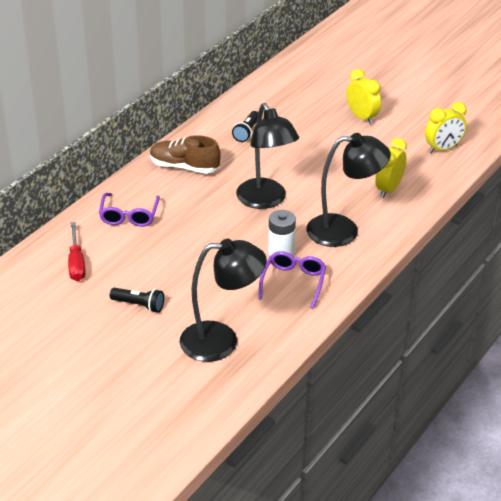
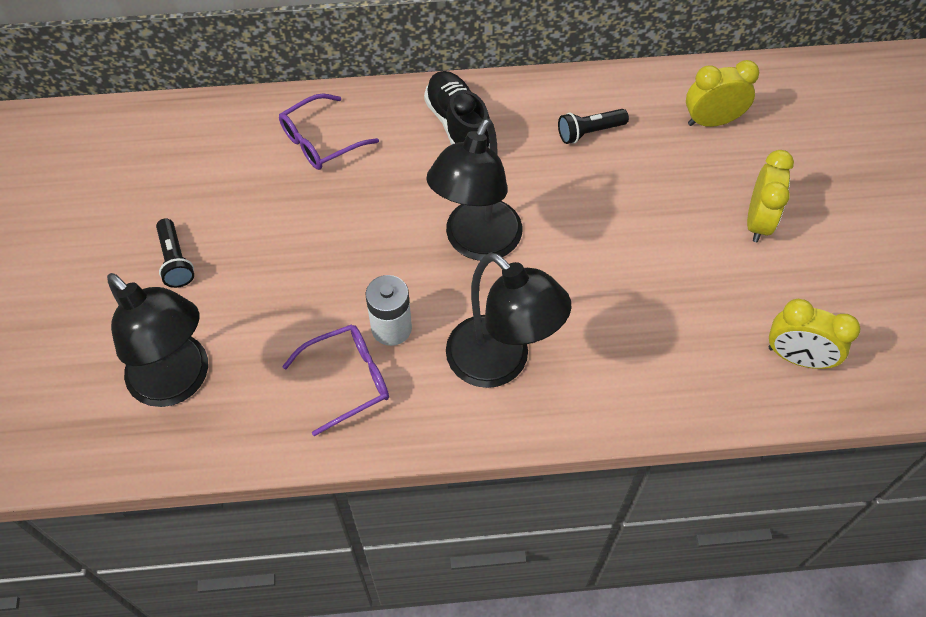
camera: 50 degrees right, 20 degrees up
(76, 263) = (198, 156): red screwdriver -> none
(184, 167) = (458, 125): brown shoe -> black shoe
(388, 189) = (637, 355): yellow clock -> yellow clock (711, 121)

